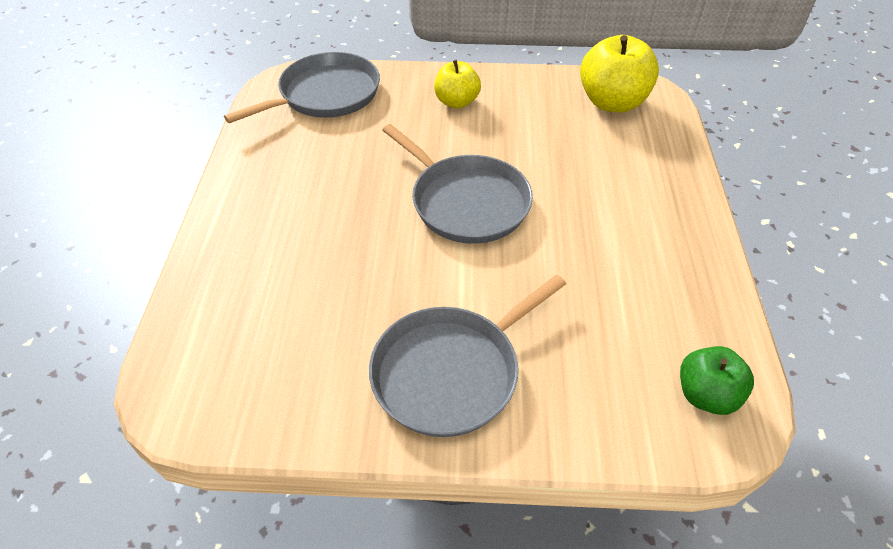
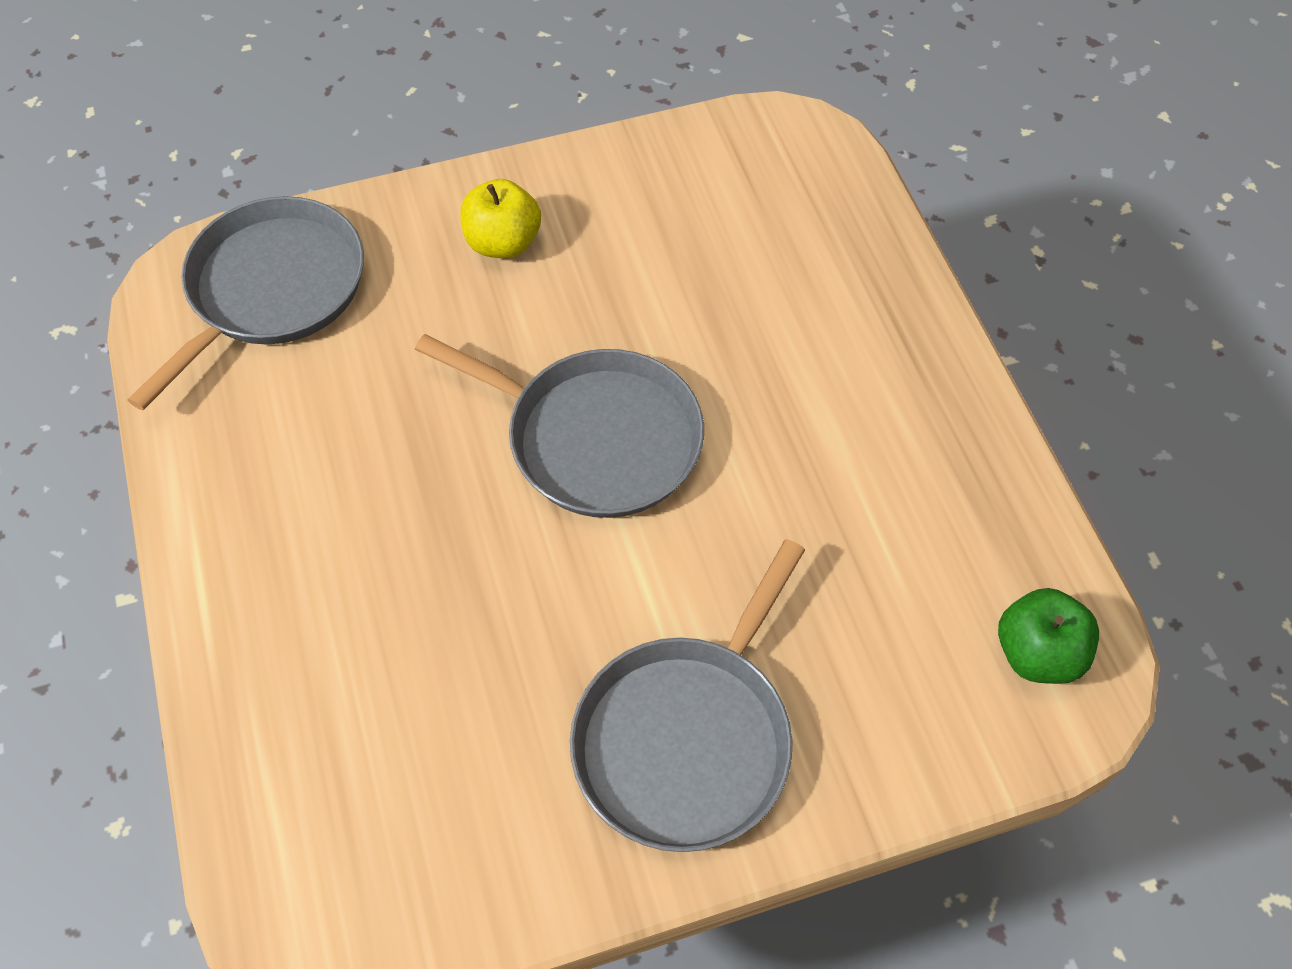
camera: 20 degrees left, 10 degrees up
(612, 102) = (753, 174): yellow apple -> none

